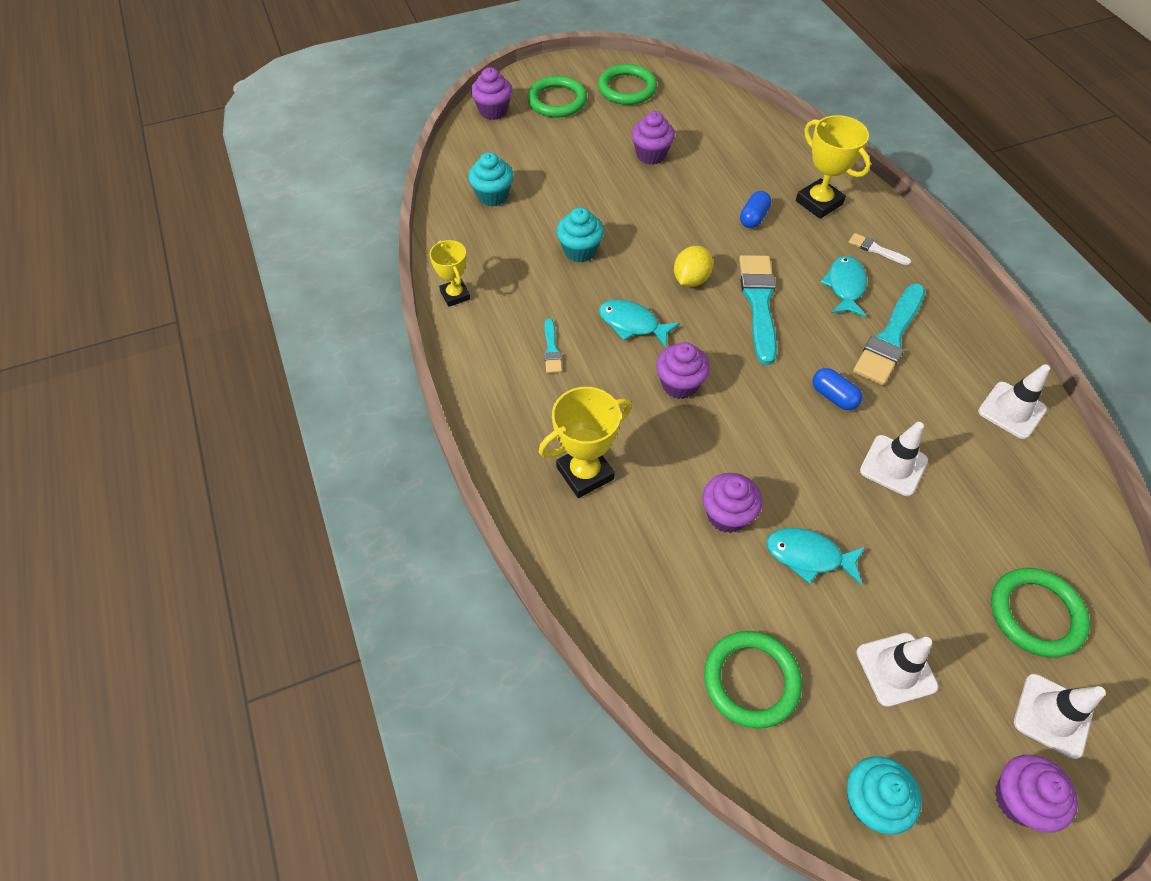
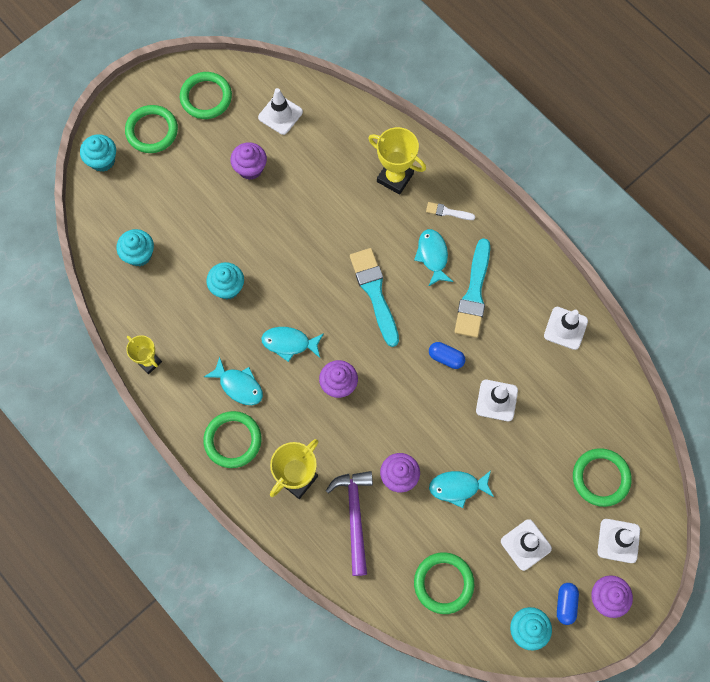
camera: 20 degrees left, 15 degrees up
(493, 111) = (102, 160): purple cupcake -> turquoise cupcake
(519, 404) = (233, 440): none -> green ring
(551, 349) = (239, 385): turquoise brush -> turquoise fish
(647, 545) = (354, 516): none -> purple hammer
(691, 279) = (319, 287): yellow lemon -> none
(703, 119) = (280, 114): none -> white traffic cone
(753, 218) = (349, 210): blue capsule -> blue capsule (565, 604)

